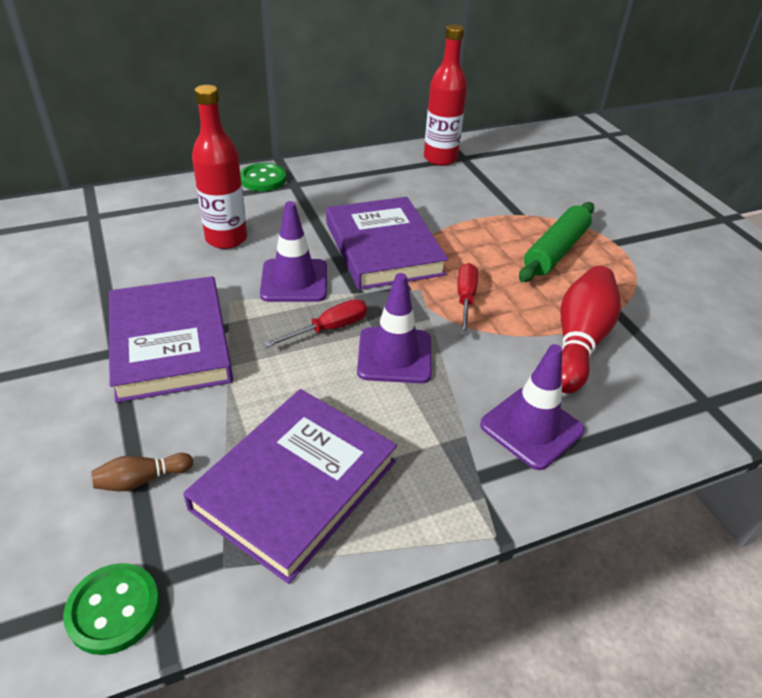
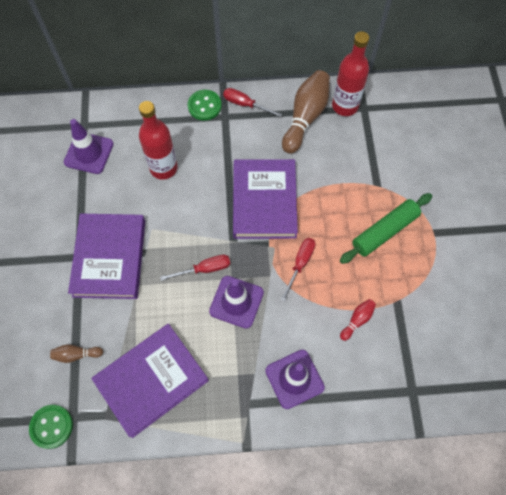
camera: 20 degrees right, 25 degrees up
(294, 281) = (196, 220): purple traffic cone -> purple traffic cone (89, 153)
(316, 172) = (245, 104): none -> red screwdriver
(397, 172) = (305, 117): none -> brown bowling pin
(579, 341) = (357, 320): red bowling pin -> red bowling pin, size x0.47

